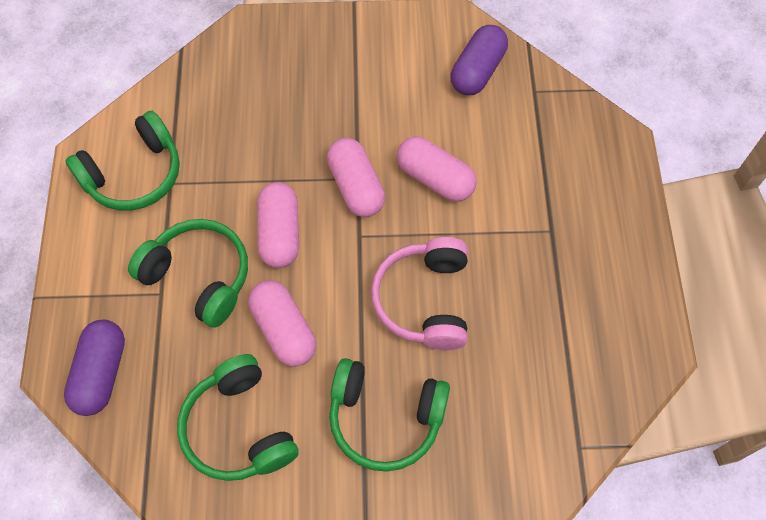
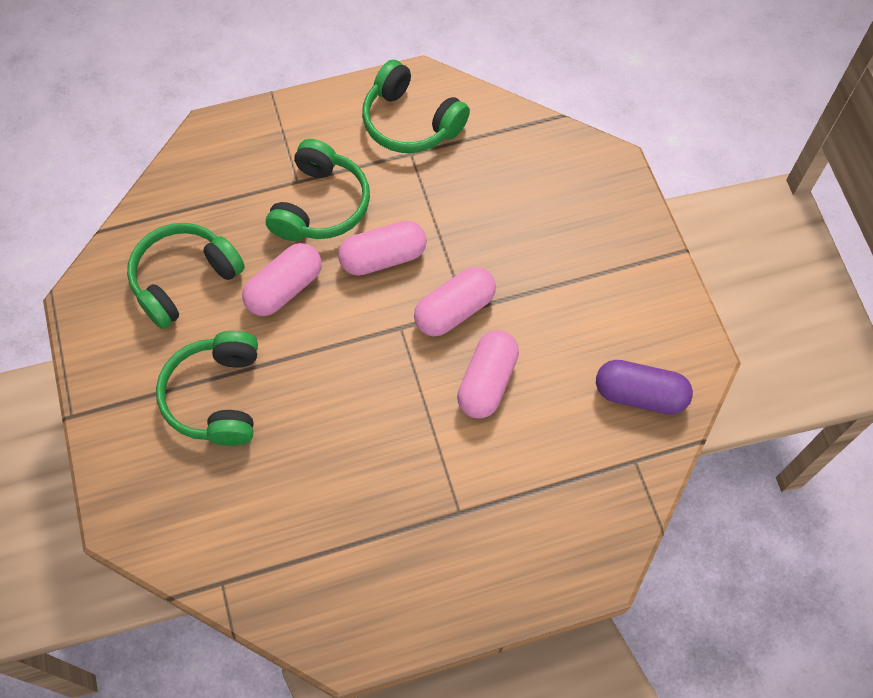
camera: 75 degrees right, 0 degrees up
(101, 373) = (213, 161): purple capsule -> none
(424, 300) = (345, 403): pink headphones -> none

